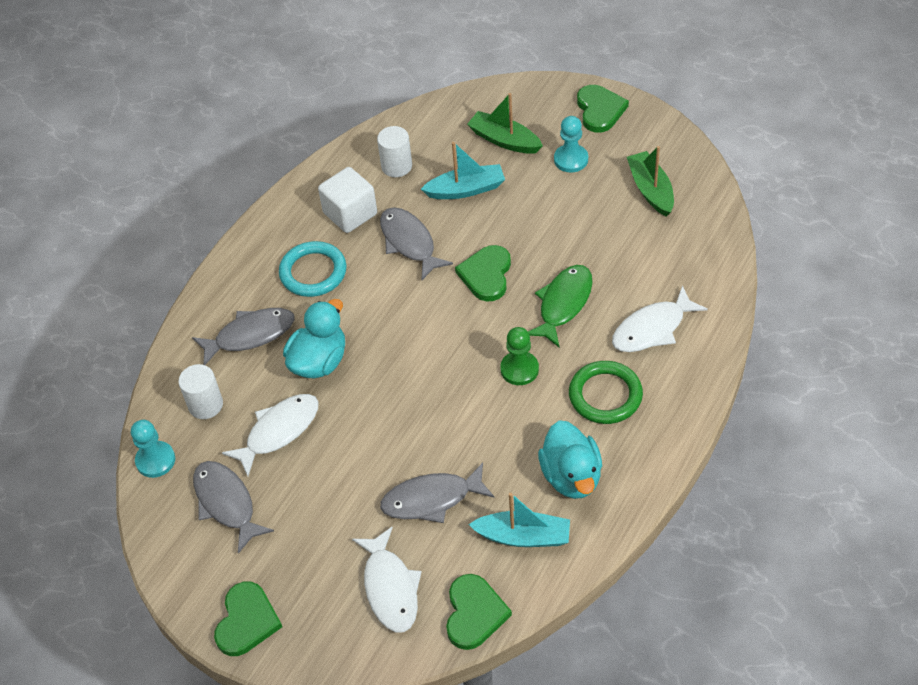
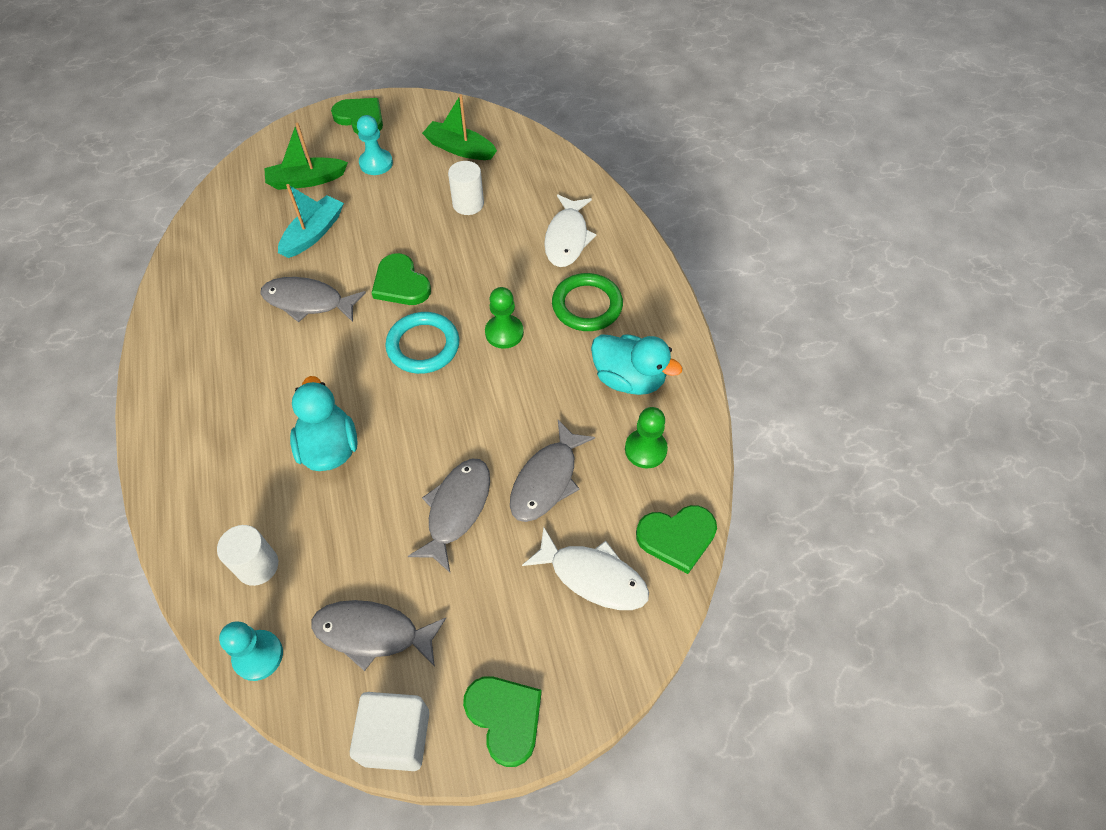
camera: 50 degrees left, 5 degrees up
(250, 335) = (238, 474): grey fish -> grey fish (456, 509)
(278, 431) = (355, 532): white fish -> none
(313, 272) = (244, 381): turquoise ring -> turquoise ring (423, 346)
(350, 213) = (228, 313): white cube -> white cube (396, 737)
(396, 166) = (232, 252): white cylinder -> white cylinder (468, 204)
(474, 613) = (677, 537): green heart -> green heart turned 120 degrees clockwise
(523, 536) = (645, 449): turquoise boat -> green pawn
(563, 304) = (484, 264): green fish -> none

